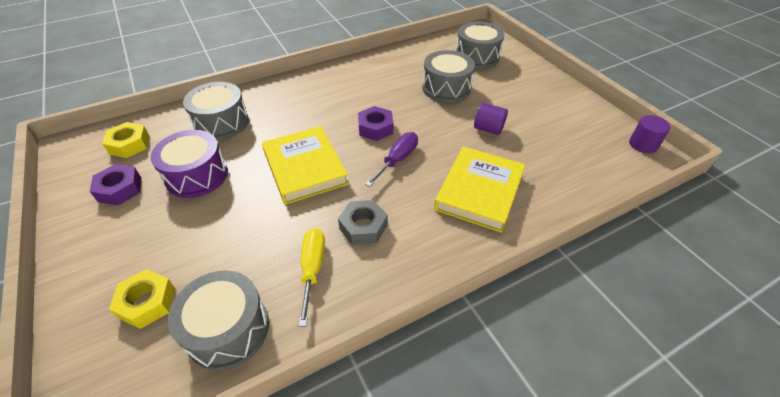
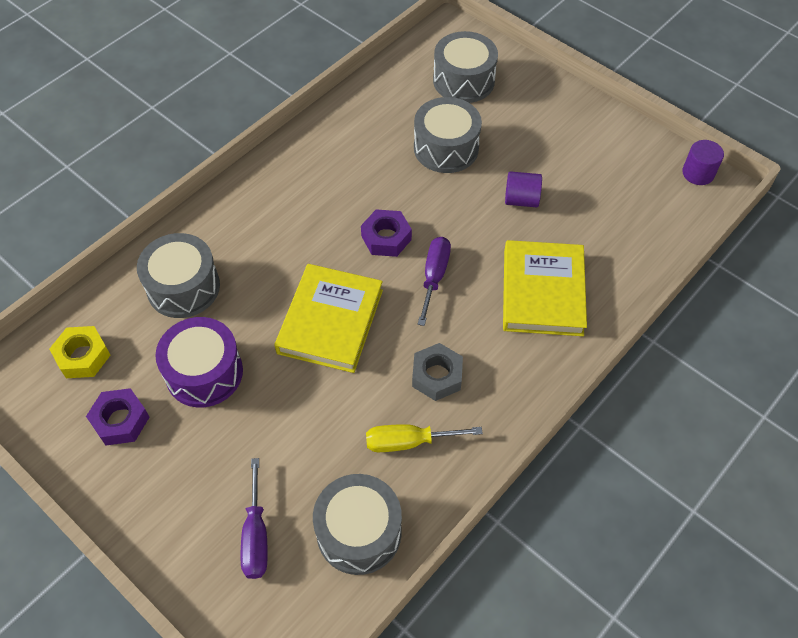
camera: 20 degrees left, 10 degrees up
(147, 302) = (256, 536): yellow nut -> purple screwdriver
(305, 168) = (330, 321): yellow book -> yellow book turned 60 degrees clockwise
(312, 269) = (408, 442): yellow screwdriver -> yellow screwdriver turned 75 degrees counterclockwise

